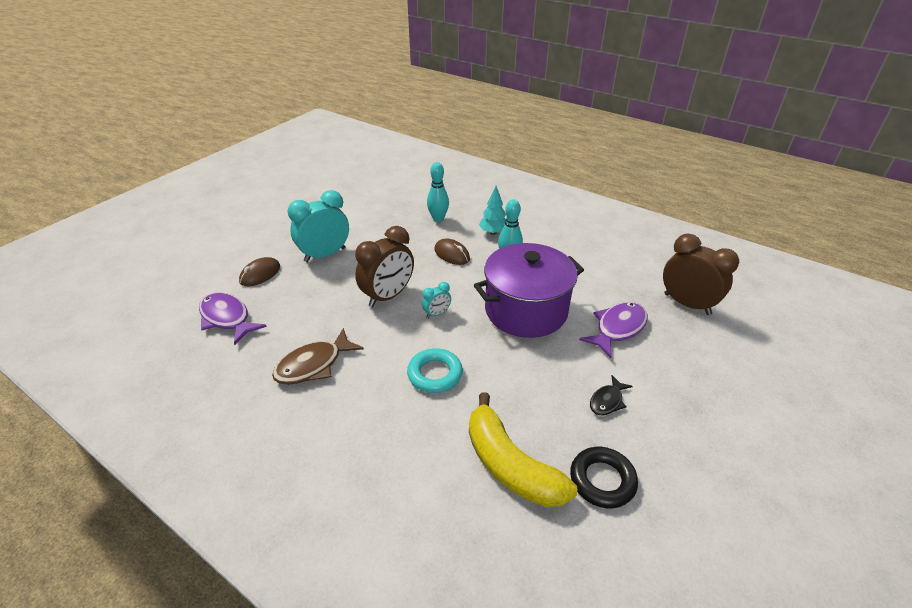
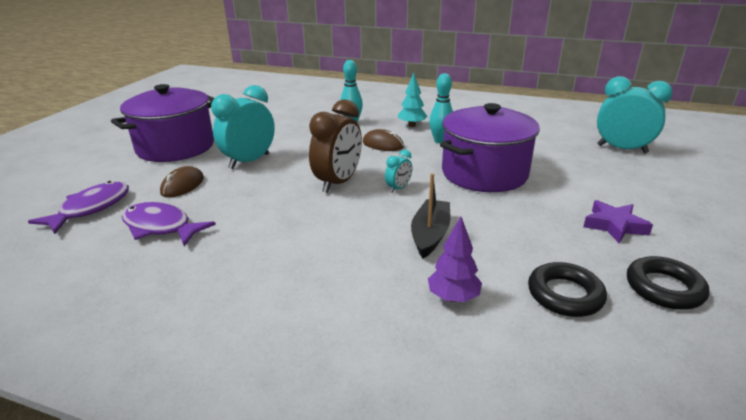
camera: 15 degrees left, 10 degrees down
(271, 225) = (175, 147): none -> purple pot
(313, 365) = (289, 250): brown fish -> none
(416, 445) = (453, 297): none -> purple tree
(435, 374) = (430, 235): turquoise ring -> black boat
(510, 465) = (565, 294): yellow banana -> black ring
(607, 401) = (614, 226): black fish -> purple star
(618, 328) = (578, 173): purple fish -> purple fish (91, 208)
(687, 304) = (622, 149): brown clock -> turquoise clock

